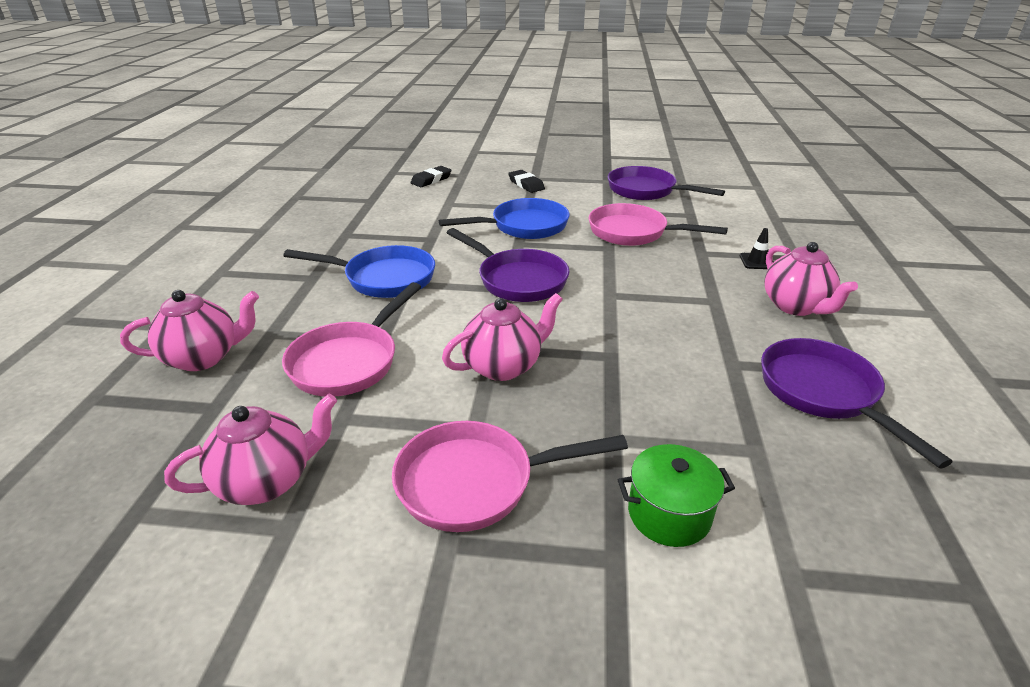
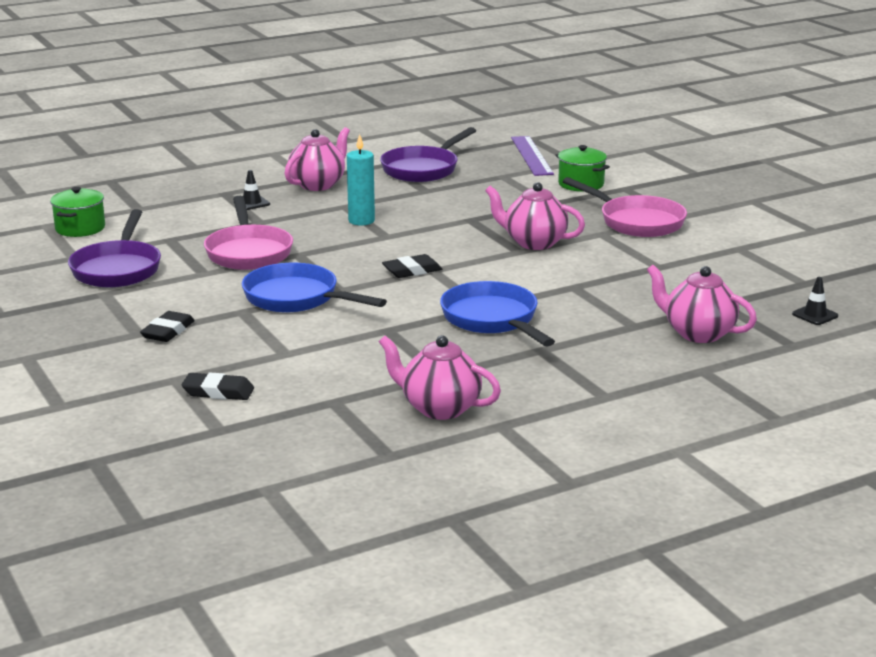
camera: 125 degrees left, 10 degrees down
(88, 458) = (815, 315): none -> black traffic cone
(267, 481) = (729, 264): pink teapot -> pink teapot (439, 408)
(349, 361) = (612, 286): pink pan -> none
(517, 280) = (412, 271): purple pan -> black eraser
(663, 296) = (361, 221): none -> turquoise candle
(741, 194) = (80, 228): none -> green pot
(854, 534) = (531, 155): none -> purple ruler

